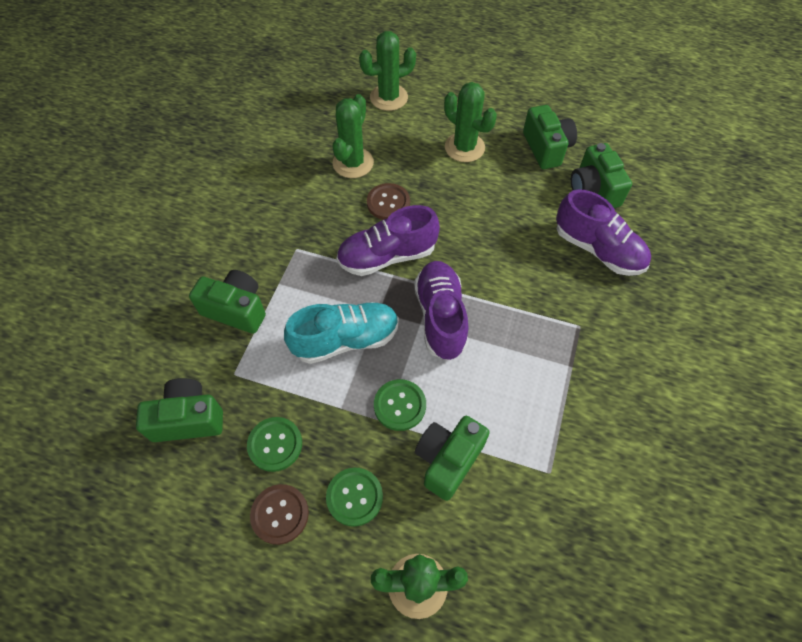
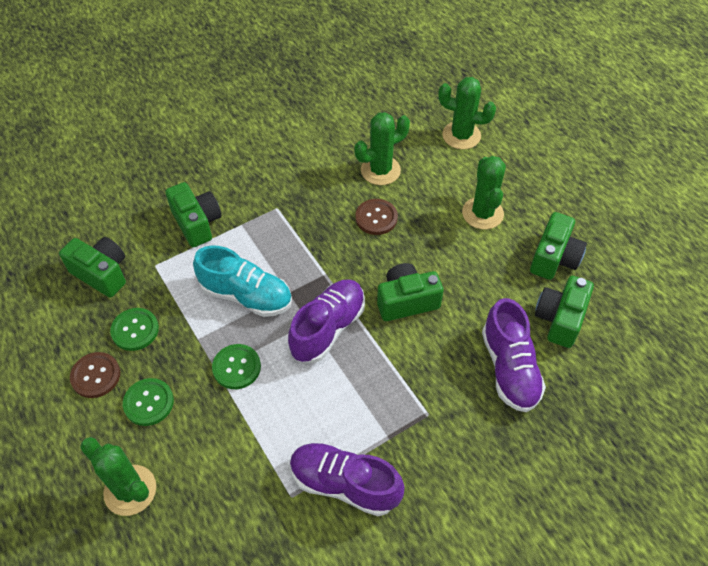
camera: 40 degrees right, 5 degrees down
(387, 256) = (335, 257): purple shoe -> purple shoe (344, 484)
(448, 460) = (231, 429): green camera -> green camera (406, 301)

